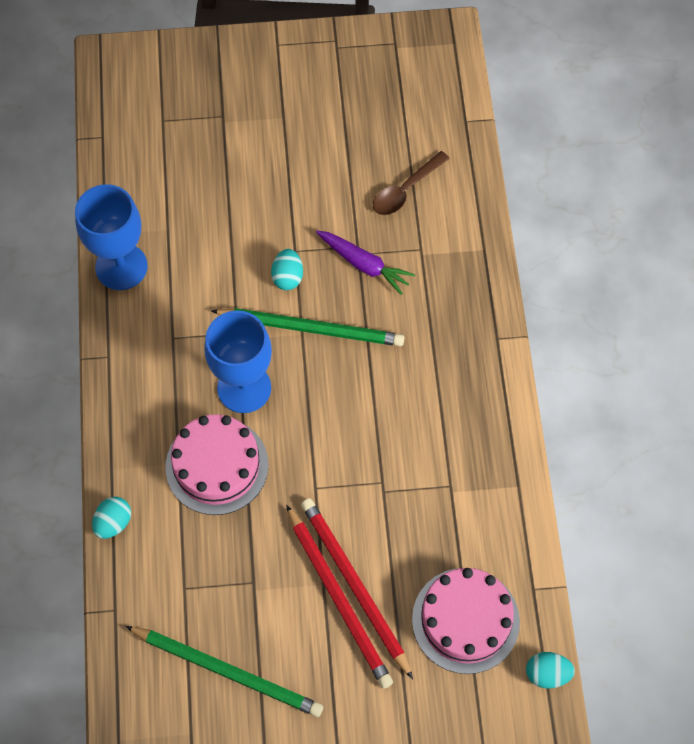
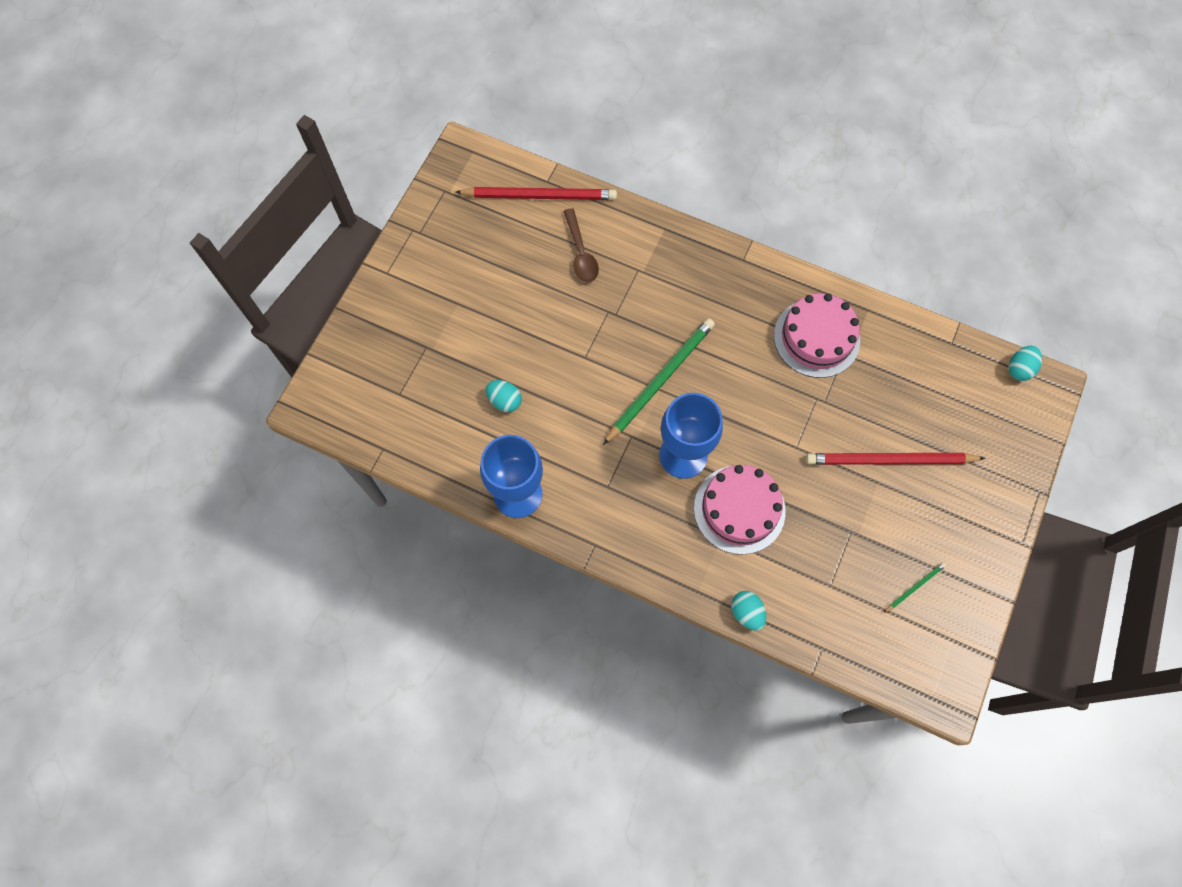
camera: 60 degrees left, 5 degrees up
(227, 671) = (915, 587): green pencil -> green pencil, size x0.44
(287, 277) = (605, 374): turquoise egg -> turquoise egg (505, 401)
(338, 599) = (895, 477): red pencil -> red pencil (540, 196)
(364, 264) = (627, 315): purple carrot -> none
(465, 620) = (954, 400): pink cake -> pink cake (816, 338)

